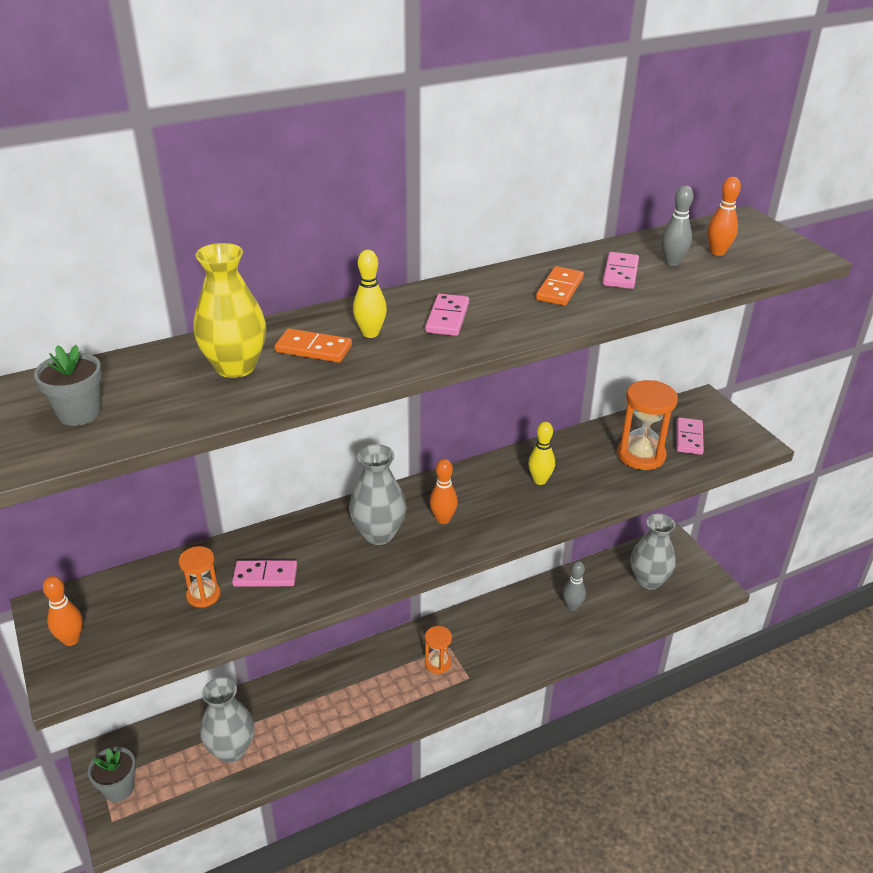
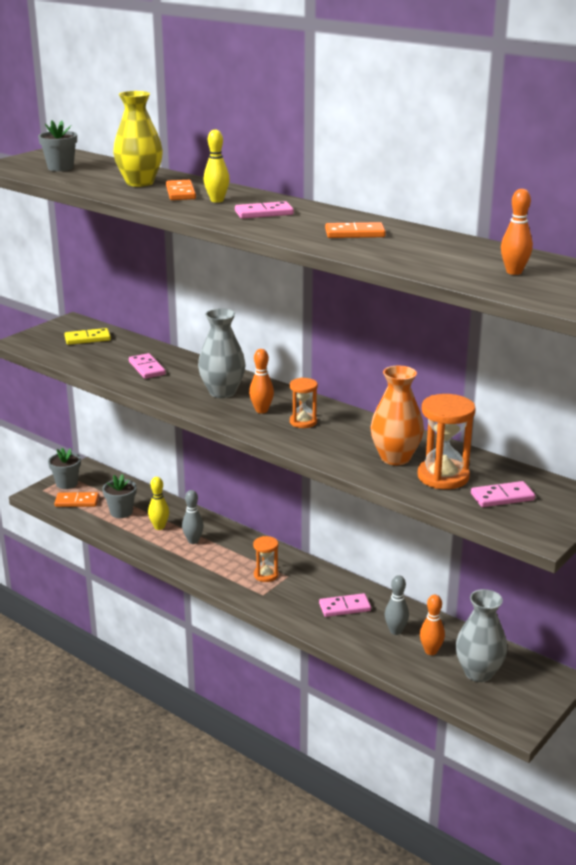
camera: 65 degrees right, 10 degrees down
(71, 639) = (51, 334): orange bowling pin -> orange bowling pin (431, 651)
(124, 606) = (87, 339): none -> yellow domino
(172, 789) = (77, 501): none -> orange domino
(203, 595) = (114, 356): orange hourglass -> orange hourglass (303, 422)
(231, 750) = (121, 512): grey vase -> grey flower pot
(540, 480) = (351, 438): yellow bowling pin -> yellow bowling pin (159, 527)
(593, 469) = (395, 458): none -> orange vase
(620, 273) = (413, 246): pink domino -> pink domino (344, 607)
(672, 262) = (464, 259): grey bowling pin -> grey bowling pin (193, 541)

